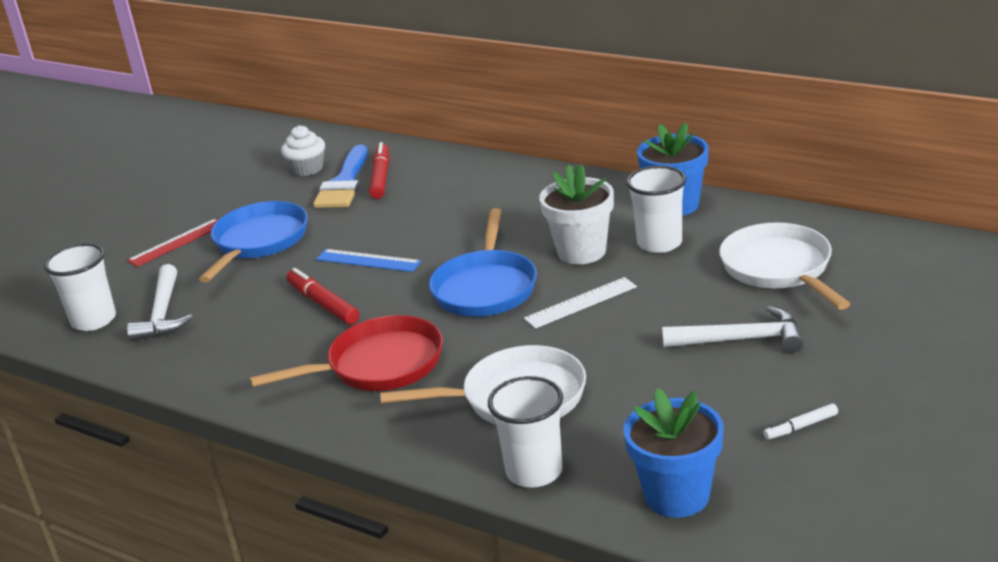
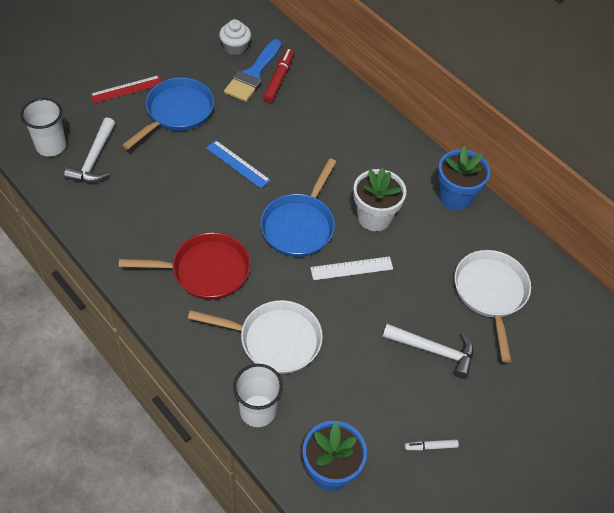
camera: 10 degrees right, 25 degrees up
(323, 304) = (194, 195): red marker -> none
(659, 243) = (427, 232): white cup -> none

